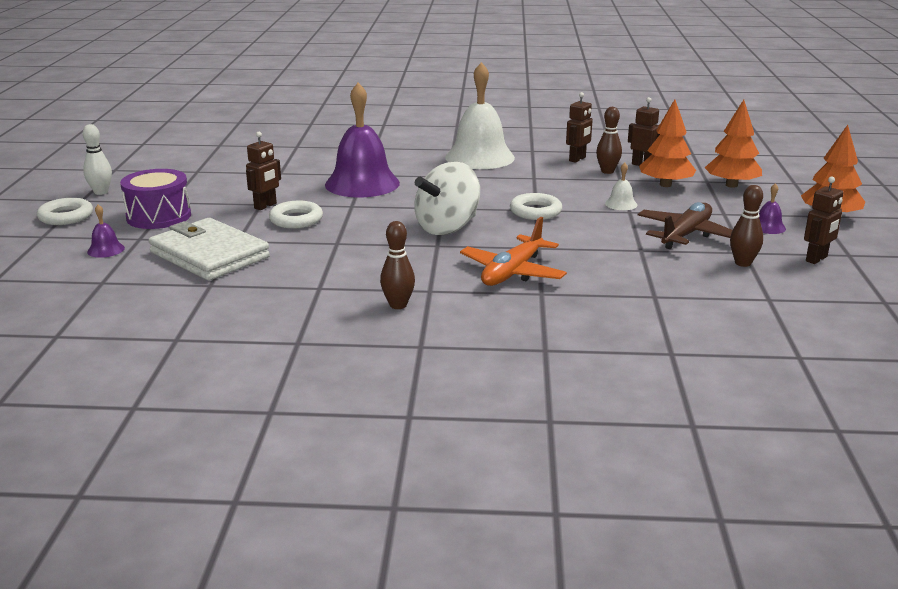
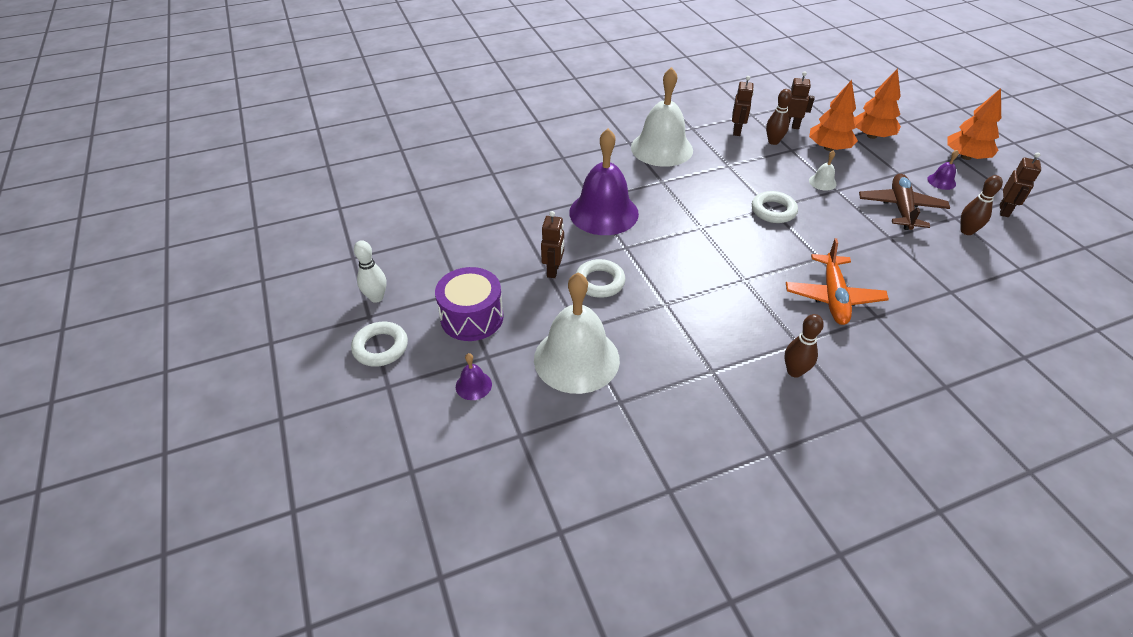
camera: 25 degrees left, 20 degrees up
(209, 255) = (576, 359): white wallet -> white bell
(447, 228) = (730, 254): white spinning top -> none

